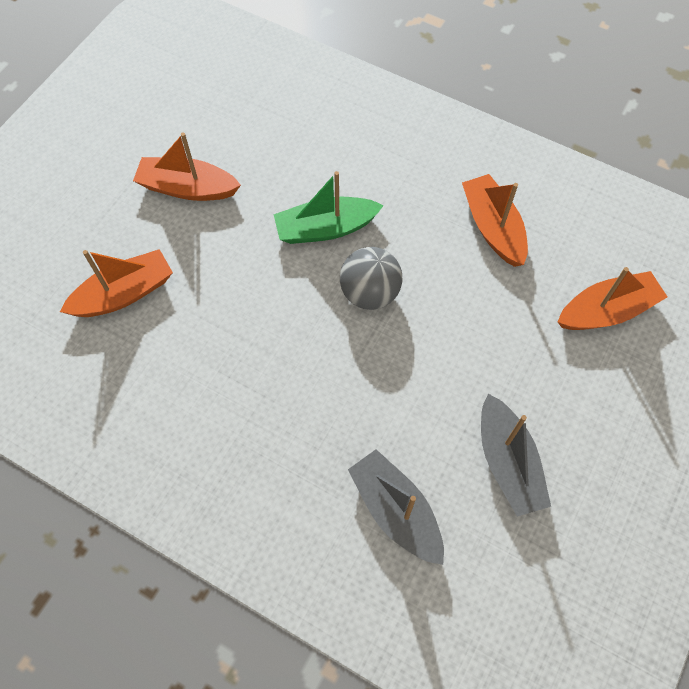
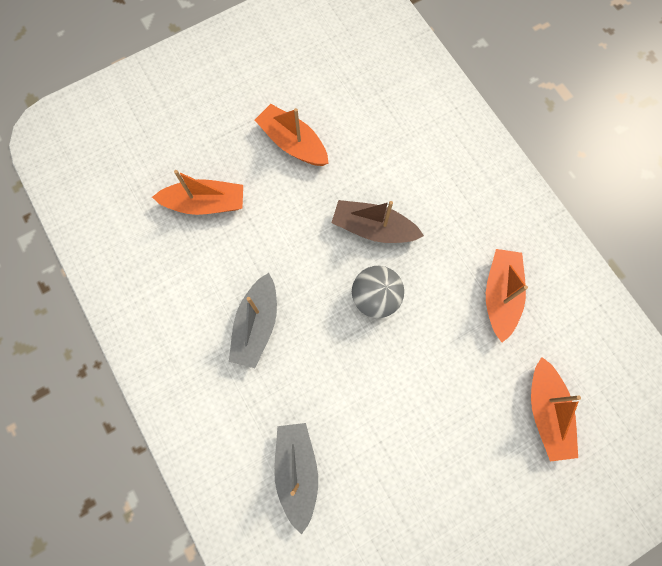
camera: 30 degrees right, 10 degrees up
(326, 228) = (373, 228): green boat -> brown boat
(507, 462) = (396, 483): grey boat -> grey boat (256, 325)
(606, 311) = (546, 411): orange boat -> orange boat turned 75 degrees clockwise

